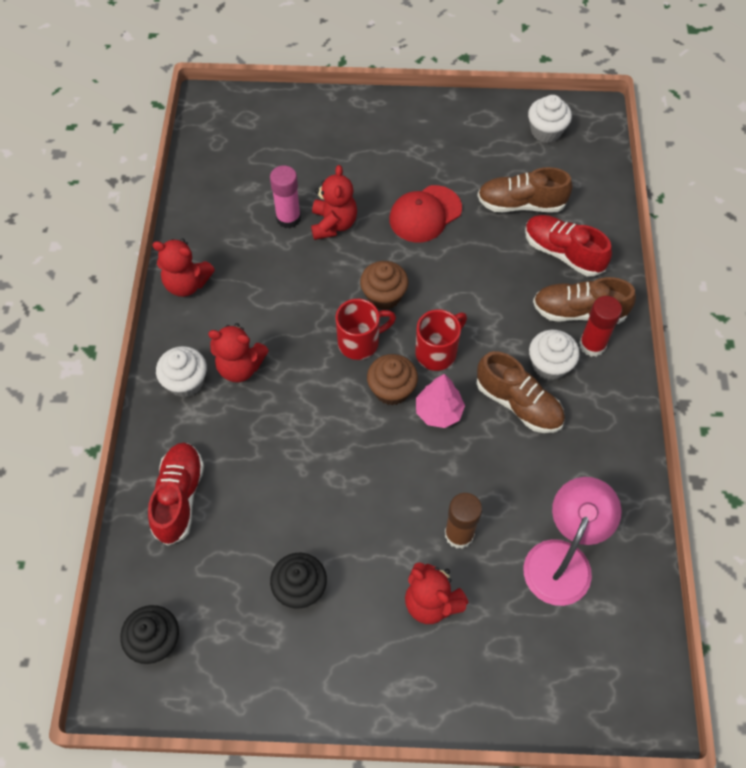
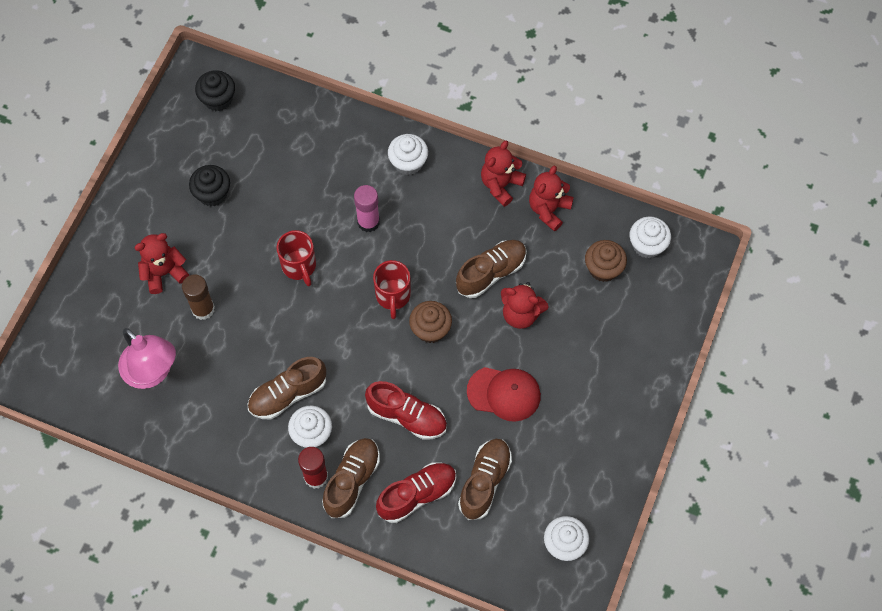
camera: 110 degrees right, 5 degrees up
(179, 497) = (314, 136): red shoe -> red shoe (407, 416)
(216, 144) = (647, 245): none -> white cupcake
(240, 367) = (406, 203): red teddy bear -> red teddy bear (549, 210)
(288, 218) = (540, 280): pink glue stick -> pink glue stick (368, 222)
(297, 262) = (491, 273): none -> brown shoe
(391, 389) = (340, 305): brown cupcake -> brown cupcake (603, 268)
(425, 214) = (504, 393): red cap -> red cap turned 120 degrees clockwise
(437, 352) = (359, 351): red mug -> red mug (299, 266)
(438, 412) = (306, 332): pink tree -> none

